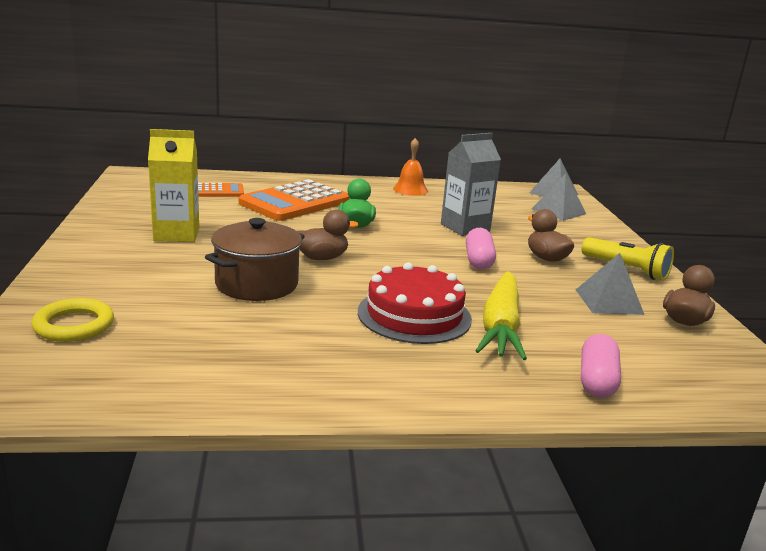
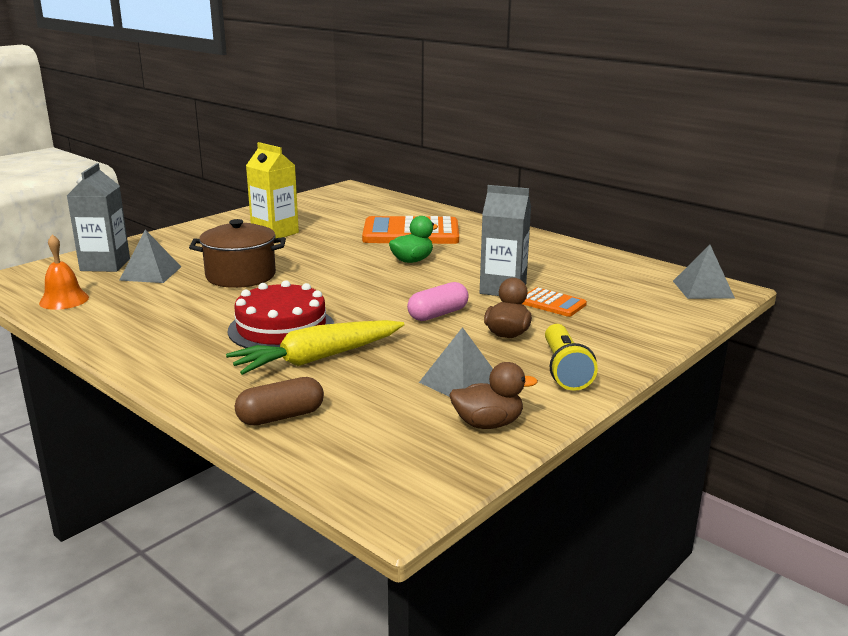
camera: 50 degrees right, 0 degrees up
(74, 325) = (105, 265): yellow ring -> grey carton
(219, 191) = (376, 212): orange calculator -> orange calculator (552, 303)
(322, 258) = (323, 274): brown duck -> none
(410, 189) = (543, 247): orange bell -> orange bell (64, 300)
(558, 211) = (653, 305): grey pyramid -> grey pyramid (150, 273)
(596, 380) = (281, 416): pink capsule -> brown capsule

